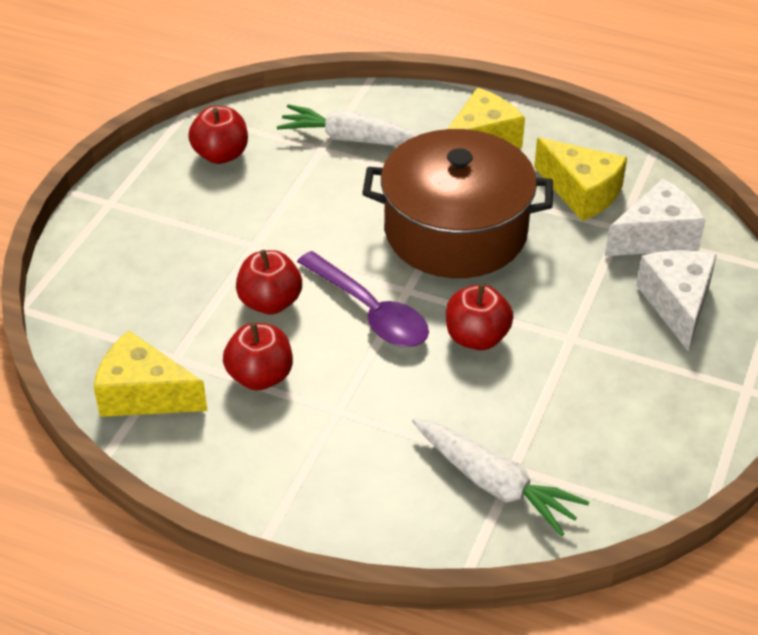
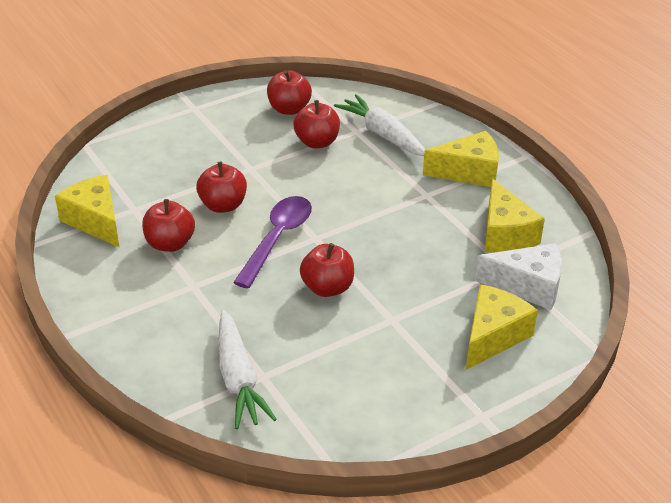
camera: 35 degrees right, 5 degrees down
(293, 180) = (317, 142): none -> red apple
(369, 311) = (277, 239): purple spoon -> purple spoon turned 150 degrees counterclockwise
(455, 231) = (387, 218): brown pot -> none
(677, 304) = (493, 336): white cheese -> yellow cheese

